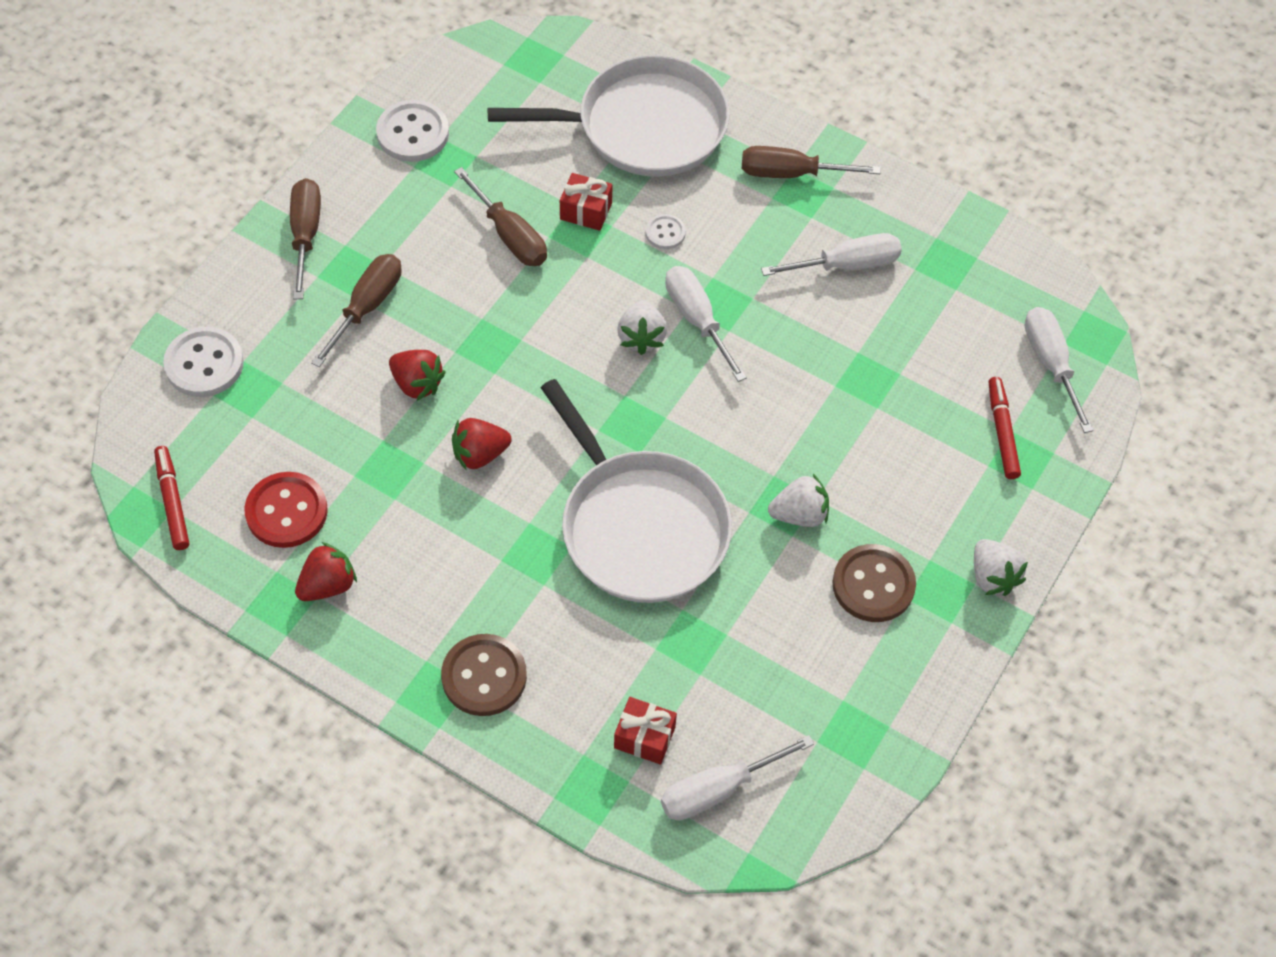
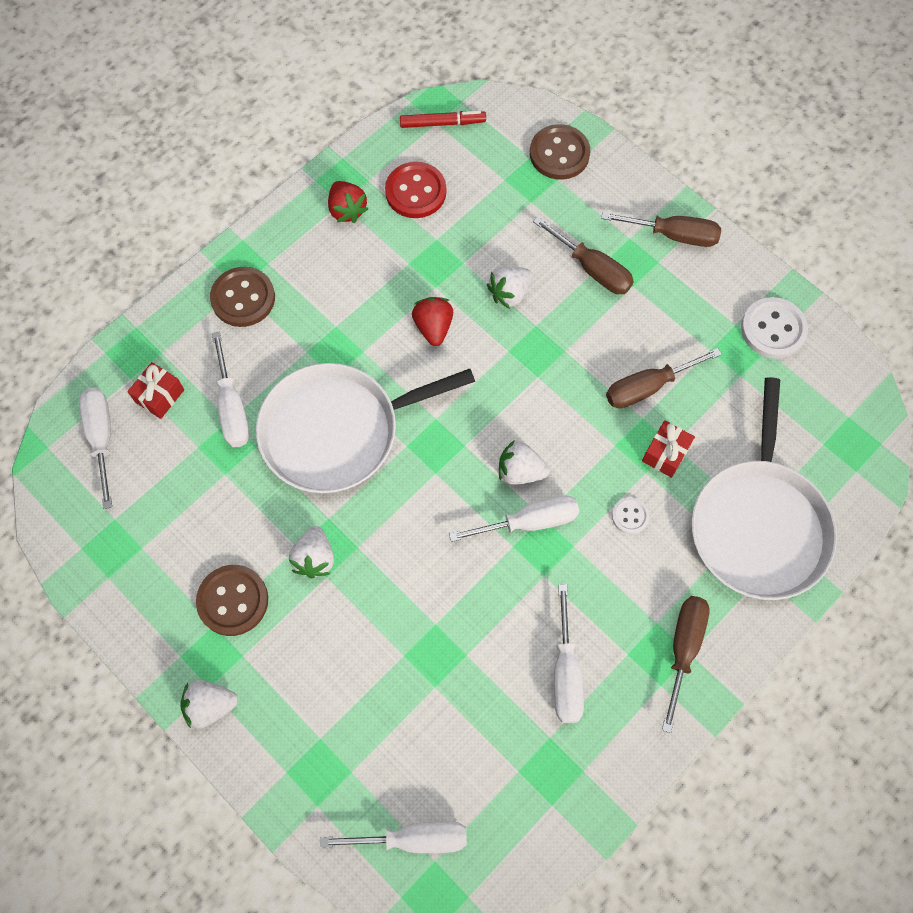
camera: 105 degrees right, 10 degrees up
(204, 364) = (559, 154): white button -> brown button
(417, 384) = (510, 293): red strawberry -> white strawberry
(639, 648) = (232, 407): none -> white screwdriver
(1002, 432) = (351, 763): red marker -> none

